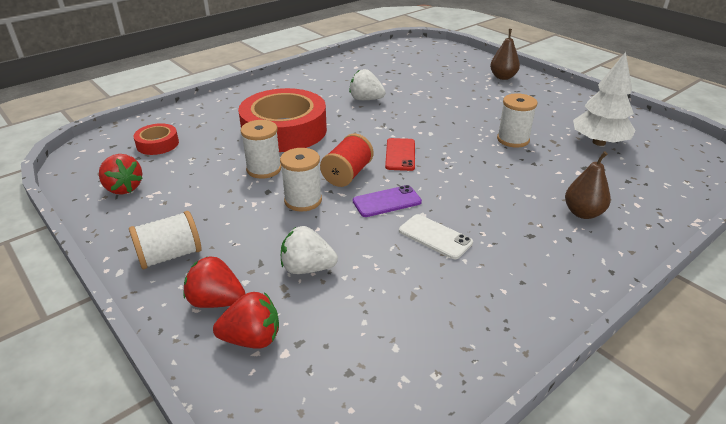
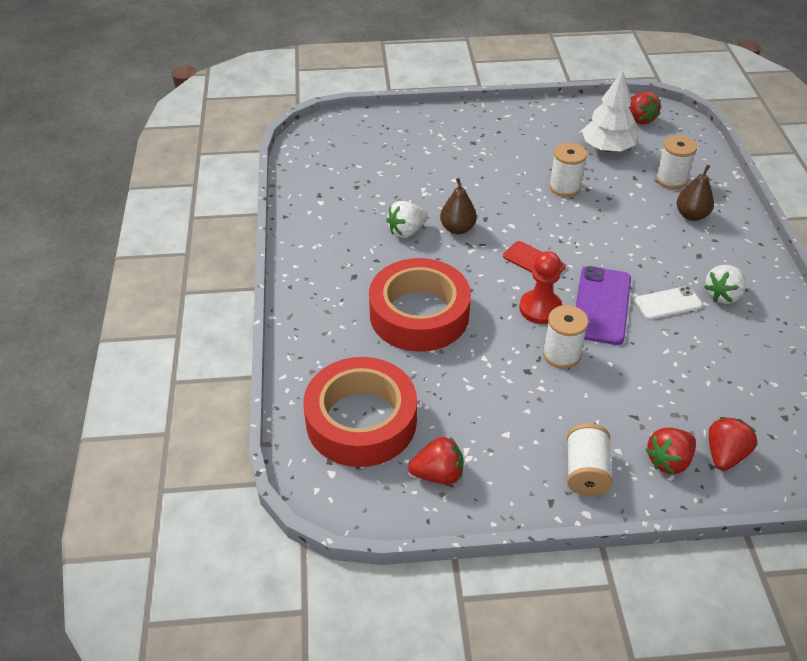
camera: 55 degrees left, 10 degrees up
(157, 144) = (361, 421): red tape -> red tape, size x2.16
(264, 169) = (486, 358): white spool -> white spool (671, 179)
(307, 268) = (661, 391): white strawberry -> white strawberry (722, 295)
(347, 174) = (540, 308): red spool -> red pawn
(387, 201) = (601, 305): purple phone -> purple phone, size x1.62
(503, 77) = (448, 127): brown pear -> brown pear (457, 228)
(671, 145) = (639, 119): none -> red strawberry

